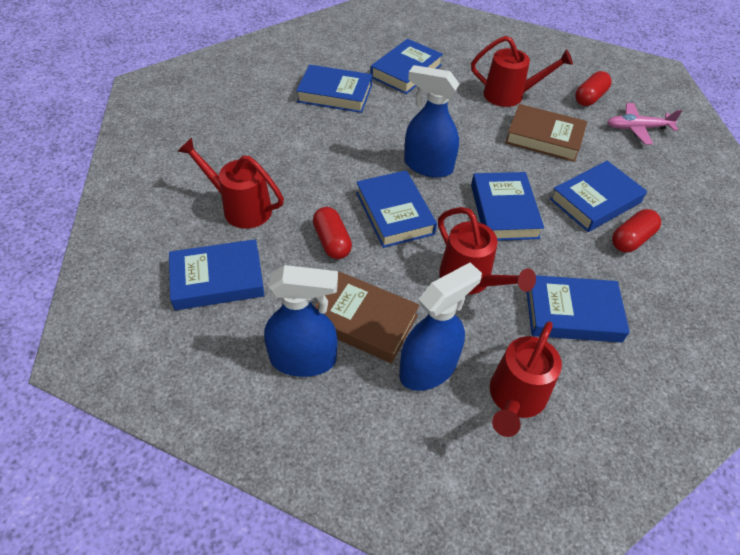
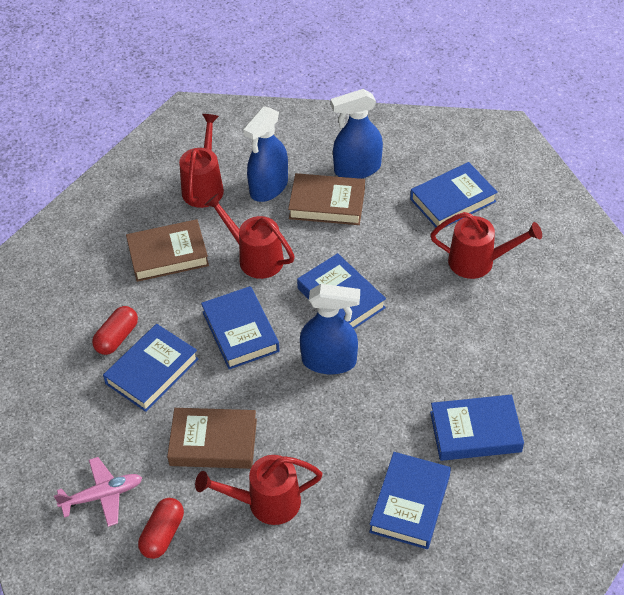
camera: 165 degrees right, 0 degrees up
(332, 241) = (382, 255): red capsule -> none
(572, 313) = (168, 255): blue book -> brown book

